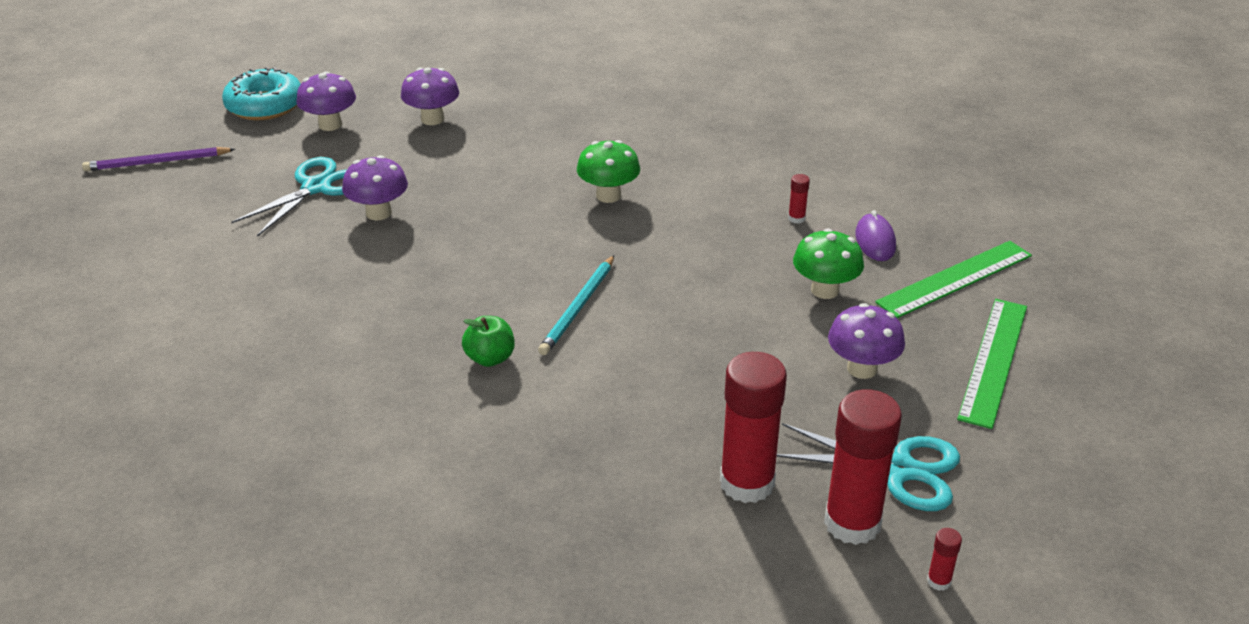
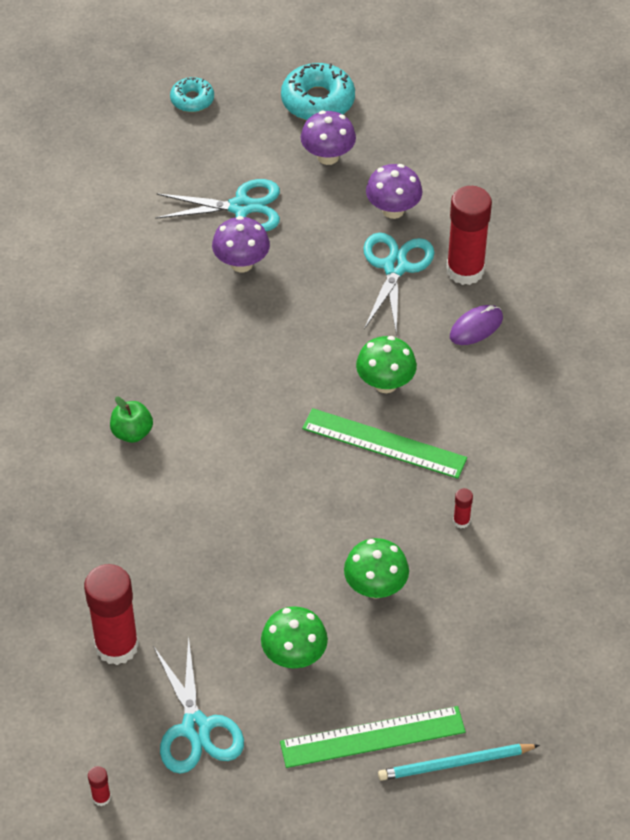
camera: 55 degrees right, 15 degrees up
(157, 162) = (192, 100): purple pencil -> turquoise donut
(493, 142) = (395, 267): none -> turquoise scissors
(578, 308) = (227, 448): turquoise pencil -> turquoise pencil (455, 763)
(852, 523) = (121, 724): red glue stick -> red glue stick (465, 270)
(862, 369) = (294, 656): purple mushroom -> green mushroom
(875, 241) = (474, 589): purple mouse -> purple mouse (476, 327)
(955, 279) = (465, 667): green ruler -> green ruler (384, 443)

